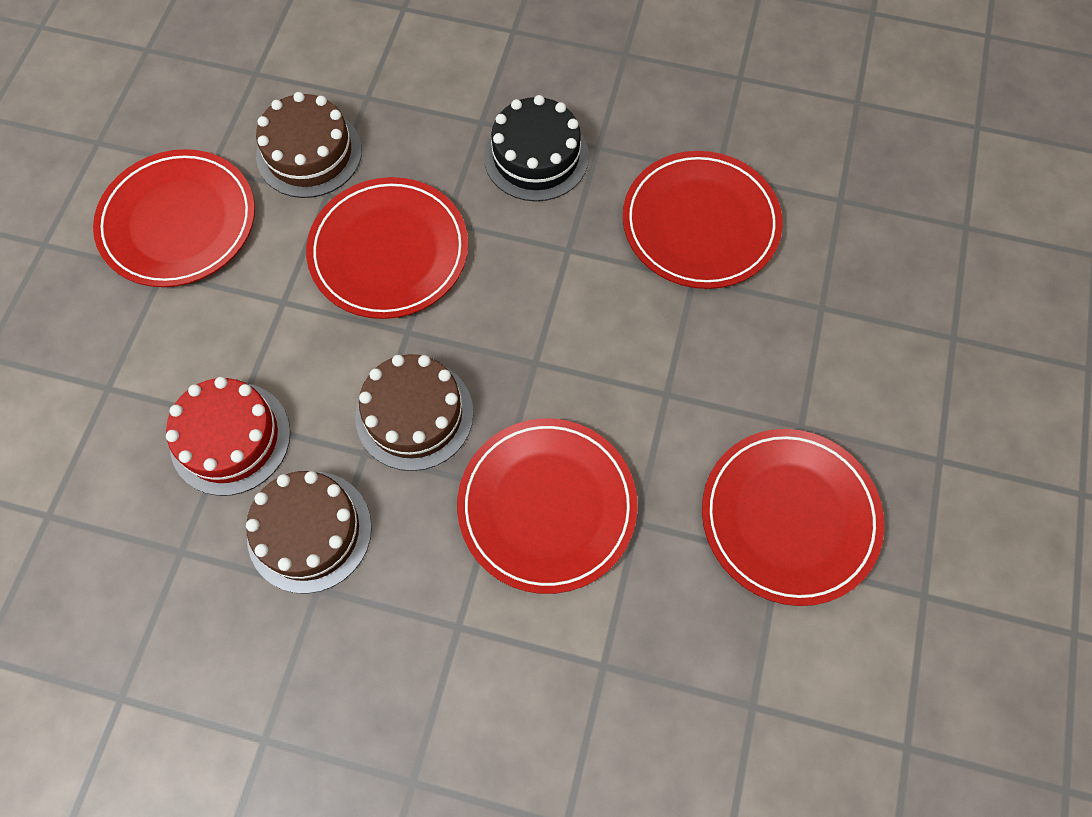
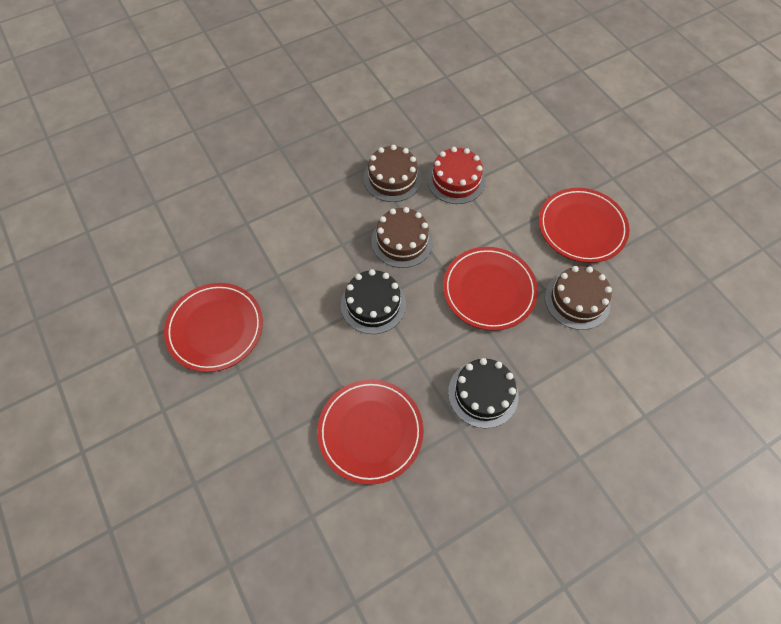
camera: 135 degrees right, 5 degrees down
(547, 506) = (317, 253): red plate -> none
(548, 361) = (373, 304): none -> black cake

